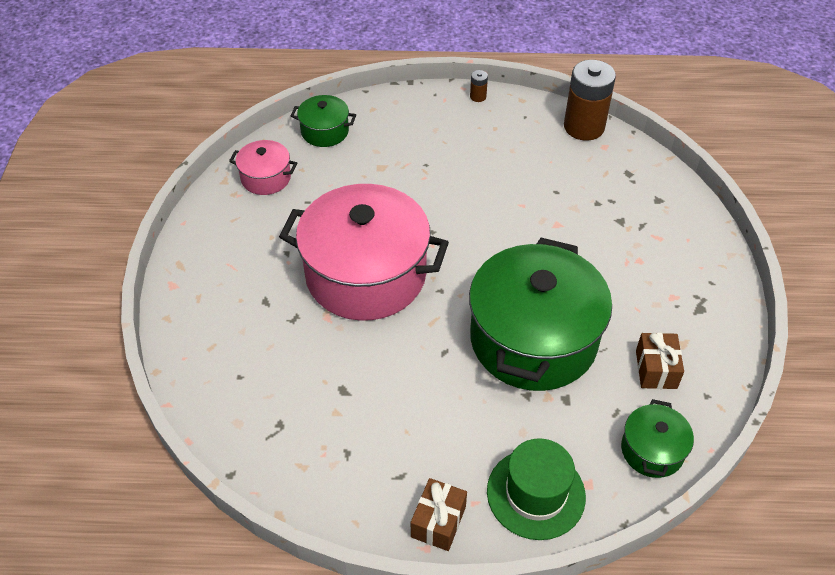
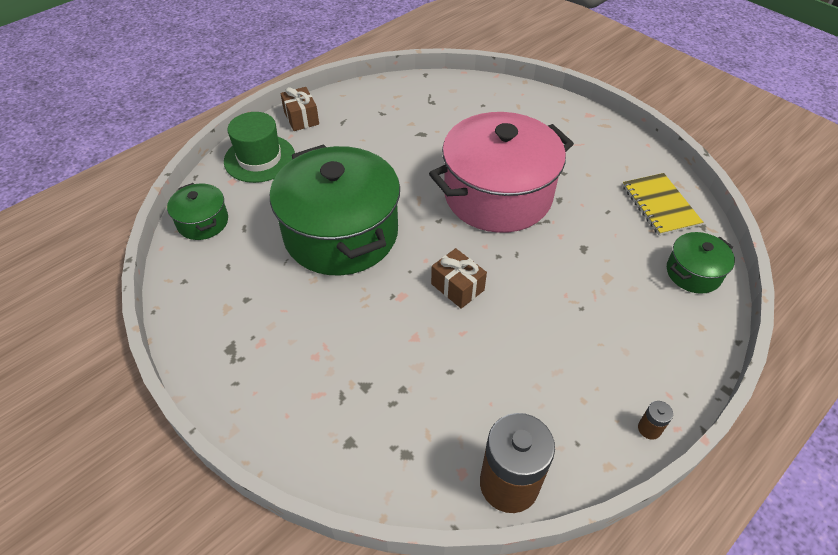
camera: 135 degrees right, 0 degrees up
(266, 178) = (660, 205): pink pot -> yellow notebook
(656, 369) = (235, 273): brown gift -> brown gift (457, 287)

